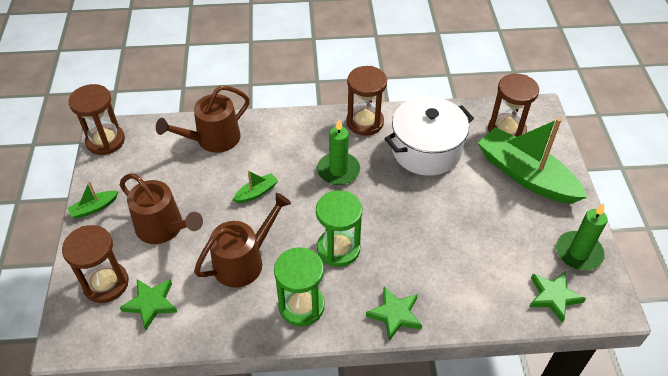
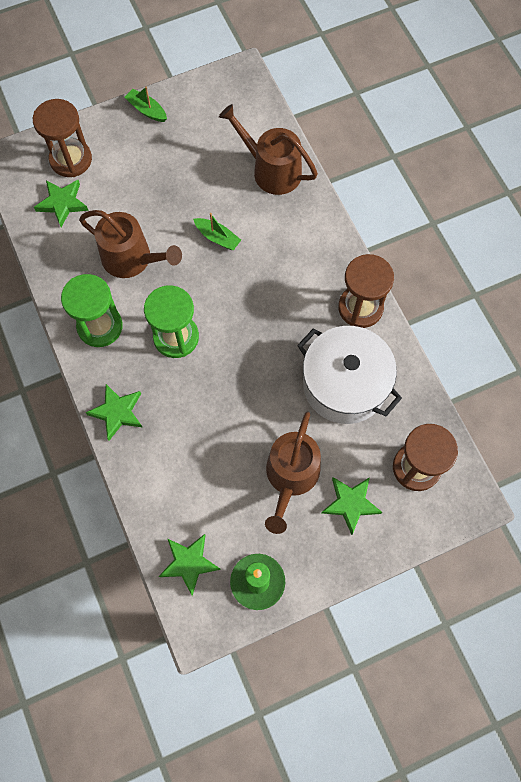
camera: 70 degrees right, 20 degrees up
(105, 141) = (230, 79): brown hourglass -> none
(163, 227) = (145, 176): brown watering can -> brown watering can (291, 476)
(338, 170) = (277, 304): green candle -> none
(525, 175) = (350, 503): green boat -> green star

